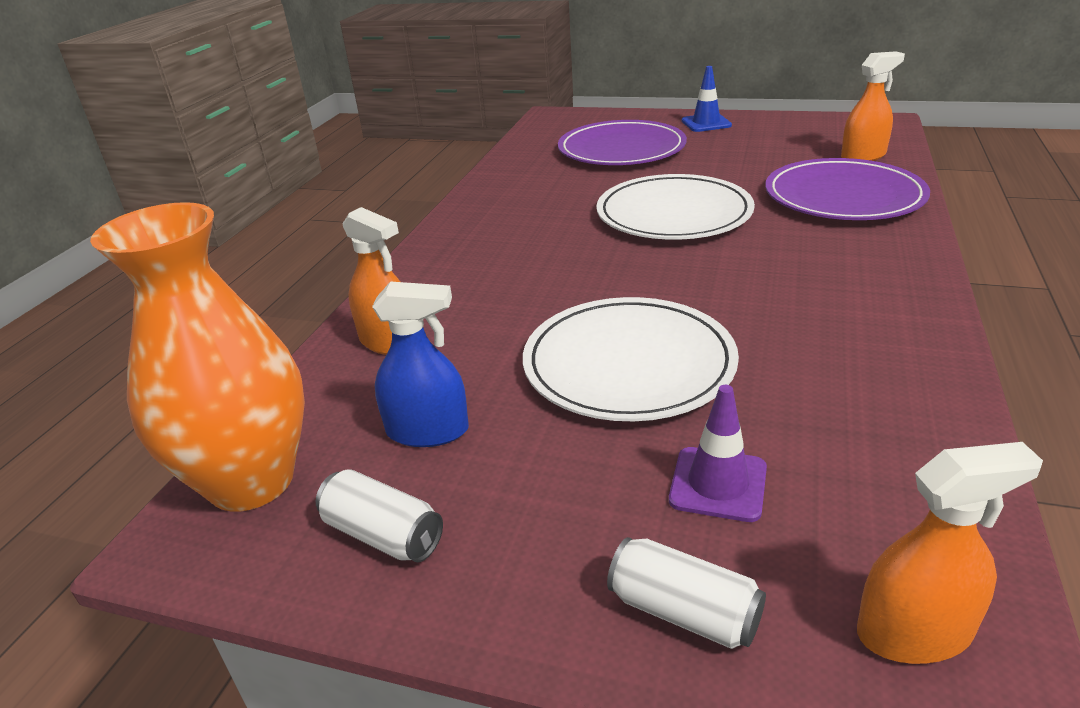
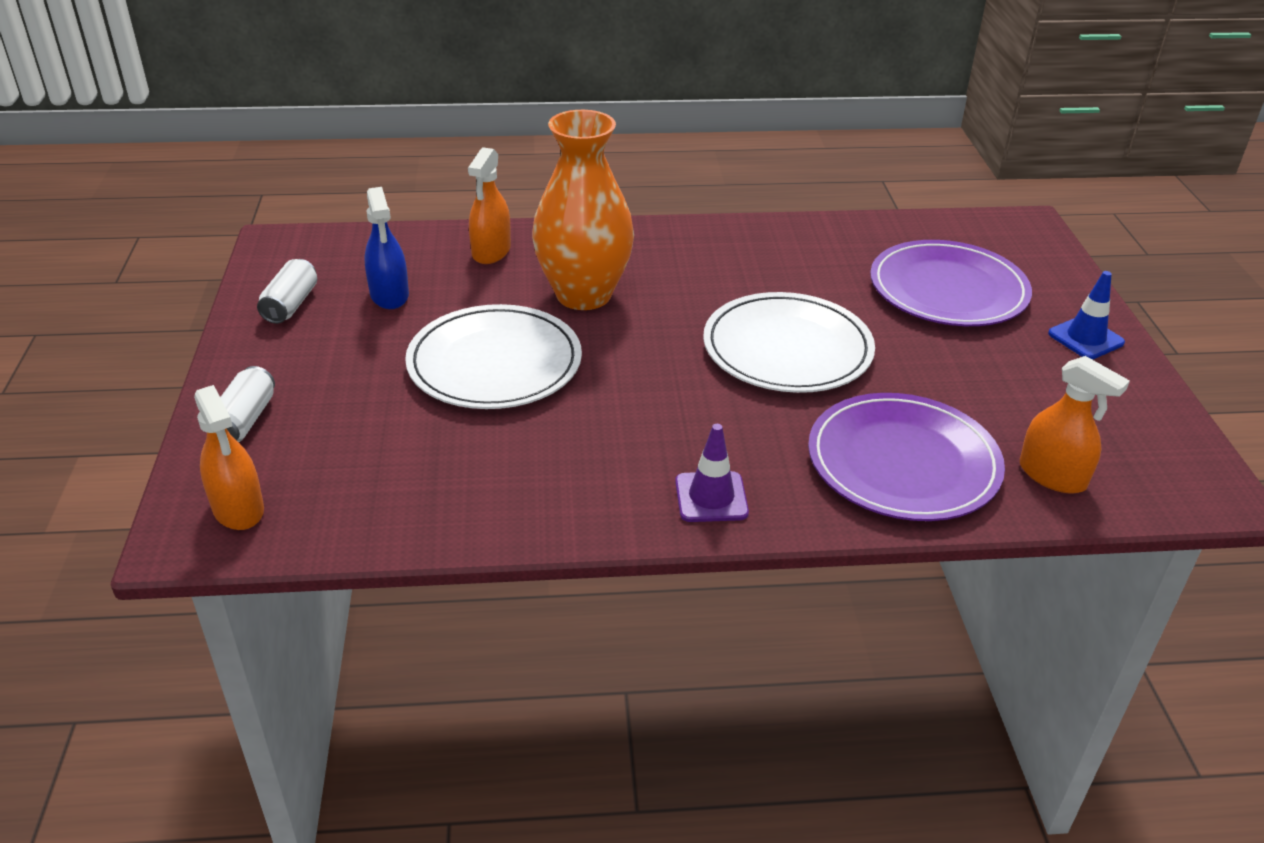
camera: 65 degrees right, 5 degrees up
(251, 481) = (328, 248): orange vase -> orange vase (583, 295)
(718, 484) = (359, 421): purple traffic cone -> purple traffic cone (711, 497)

